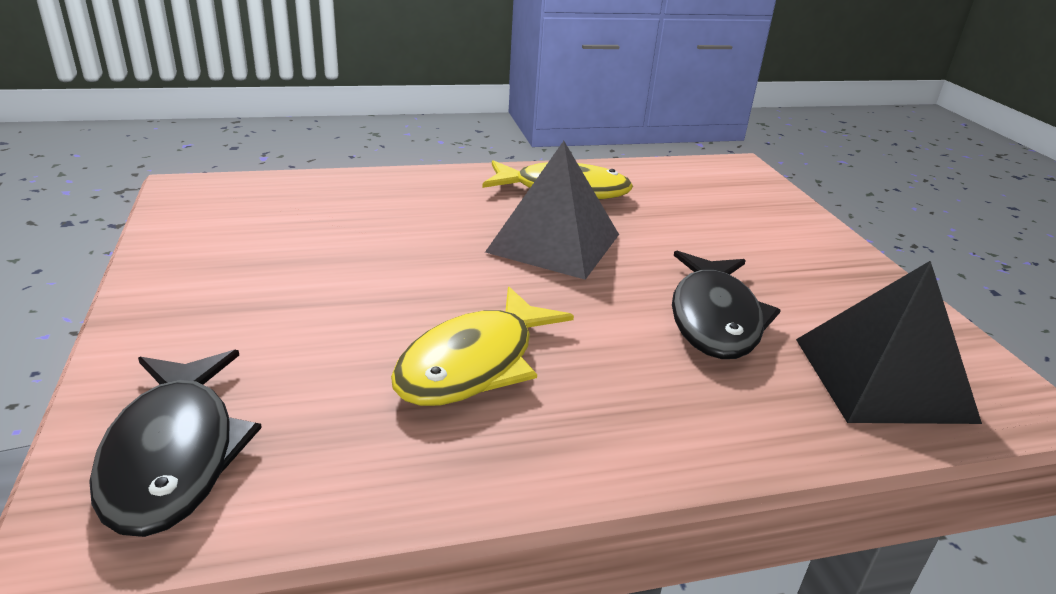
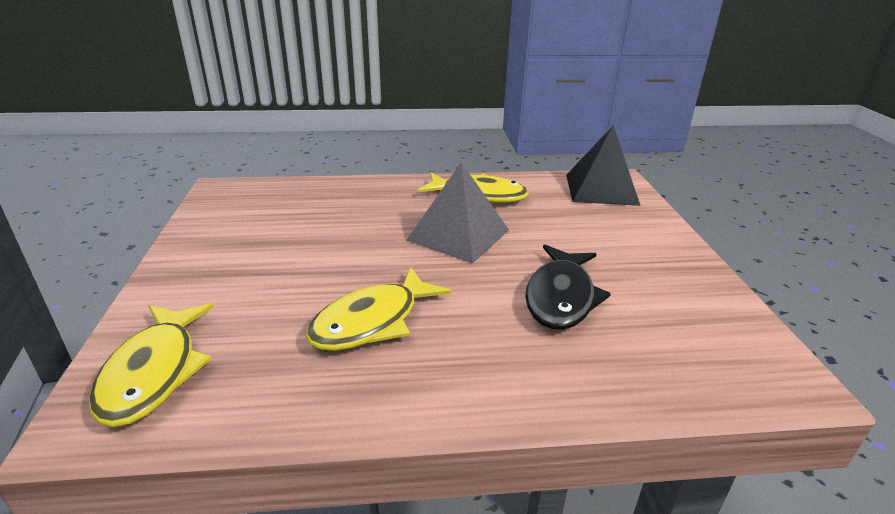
camera: 10 degrees right, 0 degrees up
(174, 454) = (154, 373): black fish -> yellow fish
(883, 379) = (679, 351): black pyramid -> black pyramid (601, 189)

